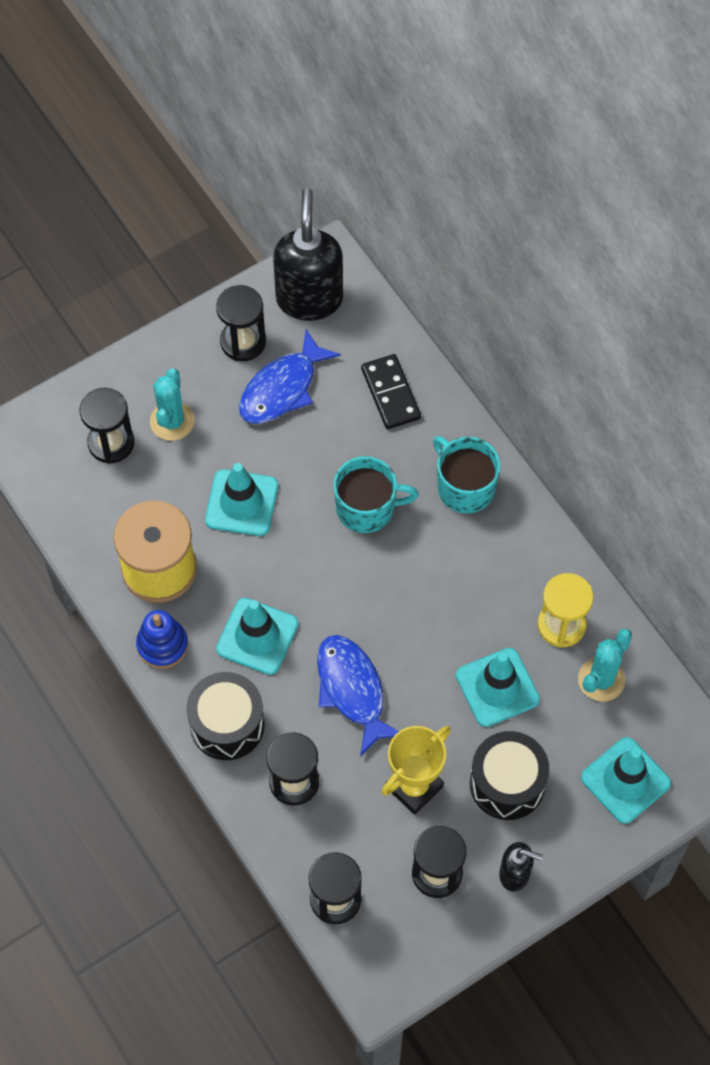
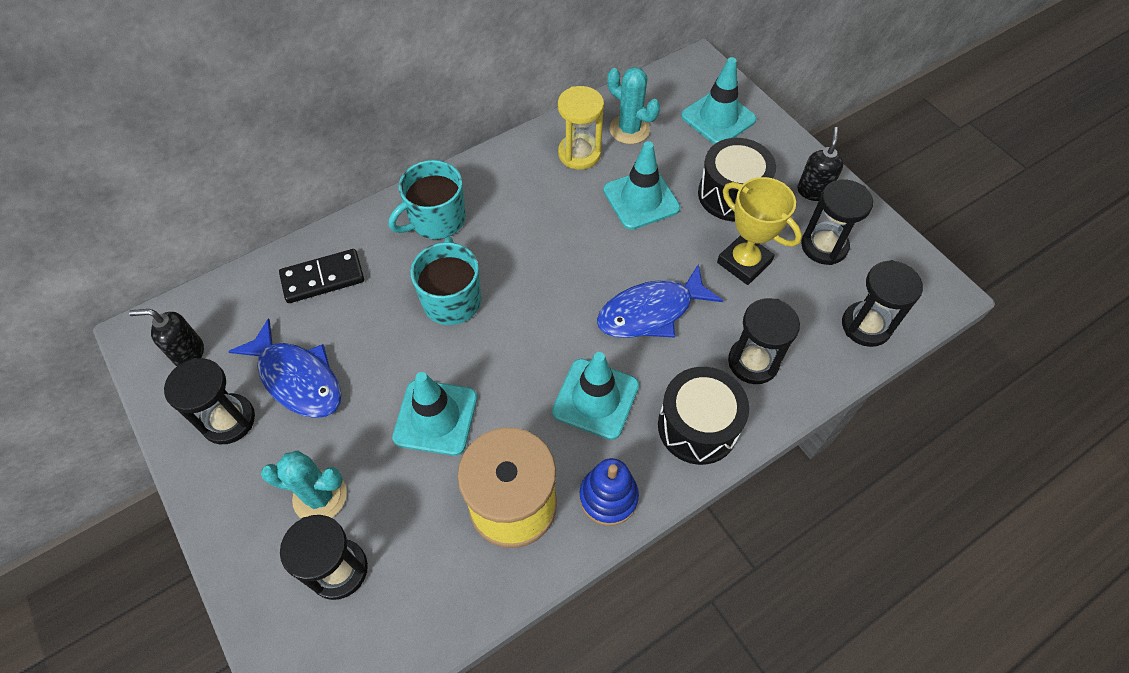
camera: 90 degrees left, 5 degrees down
(309, 298) = (189, 353): black soap dispenser -> black soap dispenser, size x0.50

